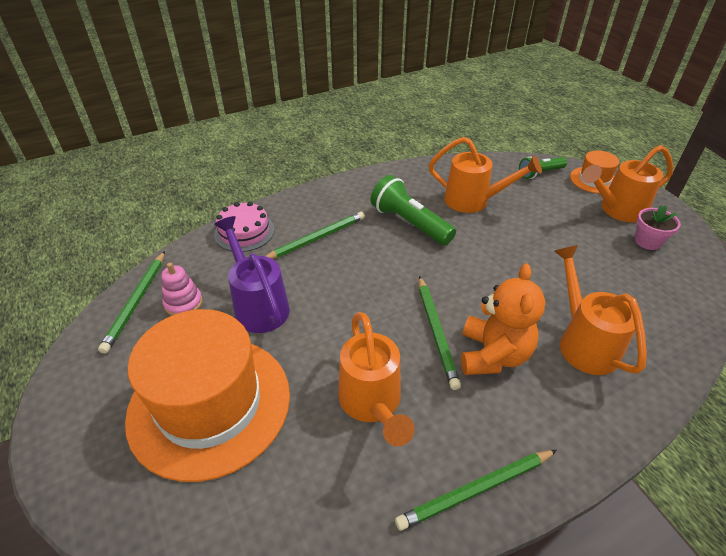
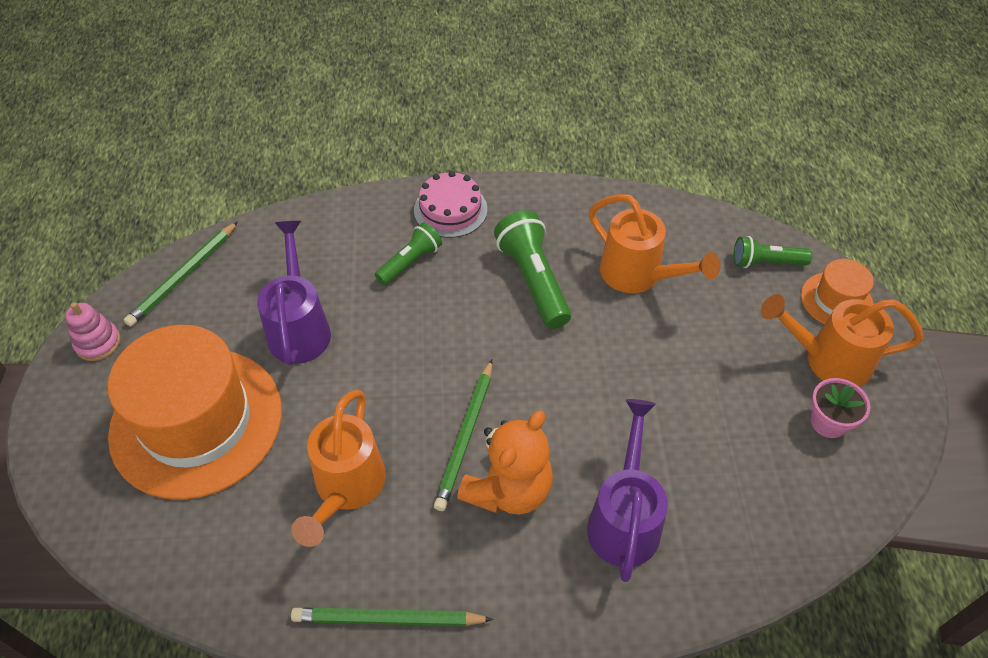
camera: 25 degrees right, 10 degrees up
(183, 303) = (227, 295): pink stacking toy -> pink stacking toy (98, 343)
(244, 232) = (335, 224): pink cake -> pink cake (450, 210)
(316, 238) = (410, 262): green pencil -> green flashlight
(583, 343) = (624, 520): orange watering can -> purple watering can

